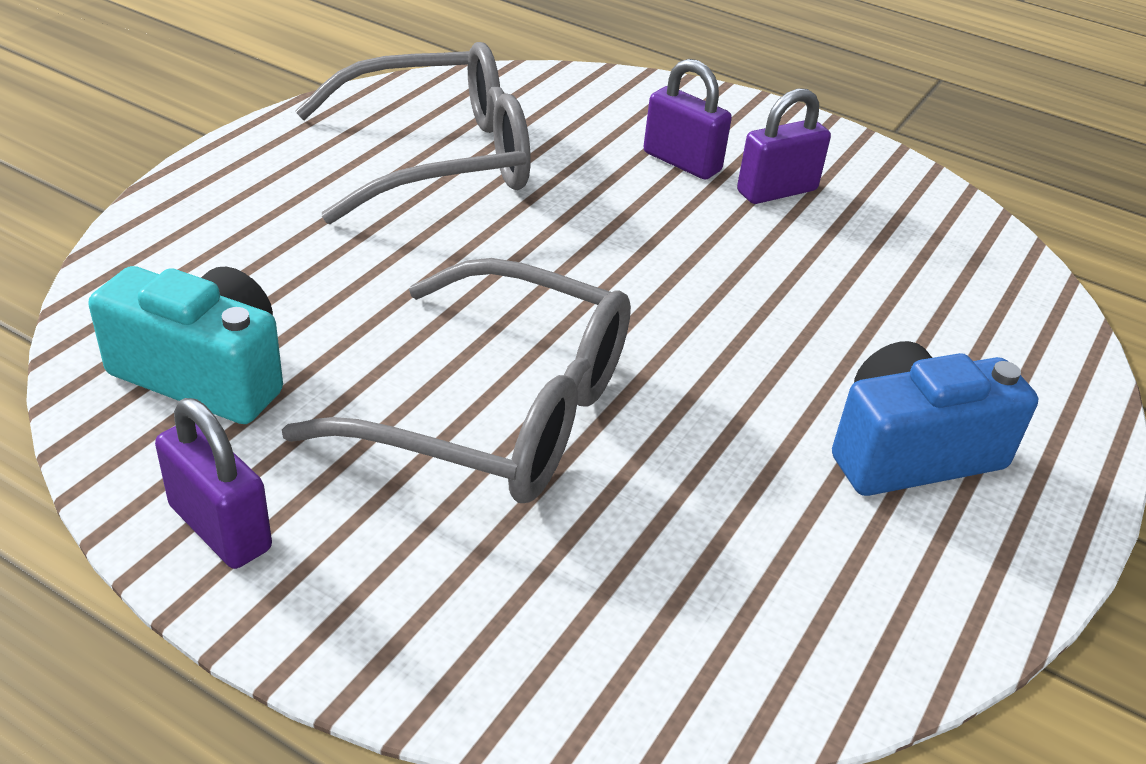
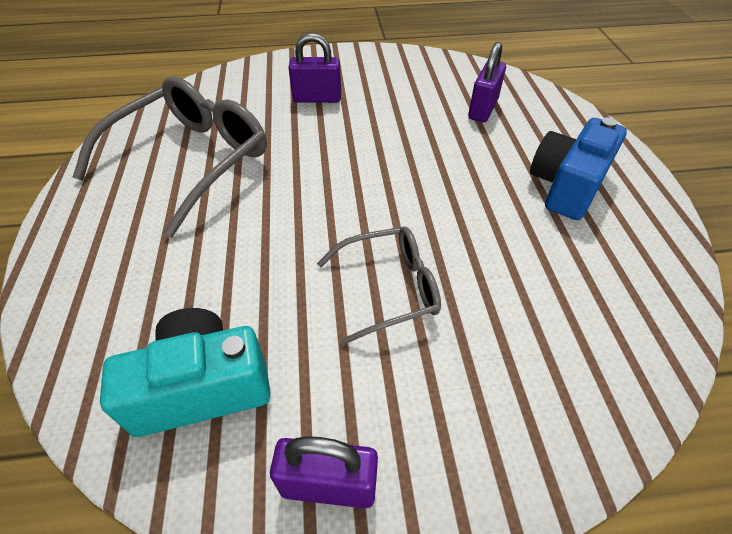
camera: 35 degrees left, 10 degrees up
(500, 411) = (389, 288): grey glasses -> grey glasses, size x0.58
(777, 191) = (374, 91): purple padlock -> purple padlock (483, 109)

